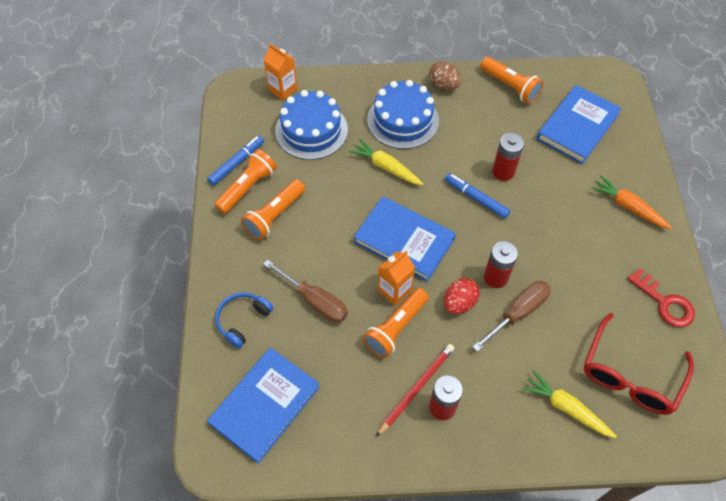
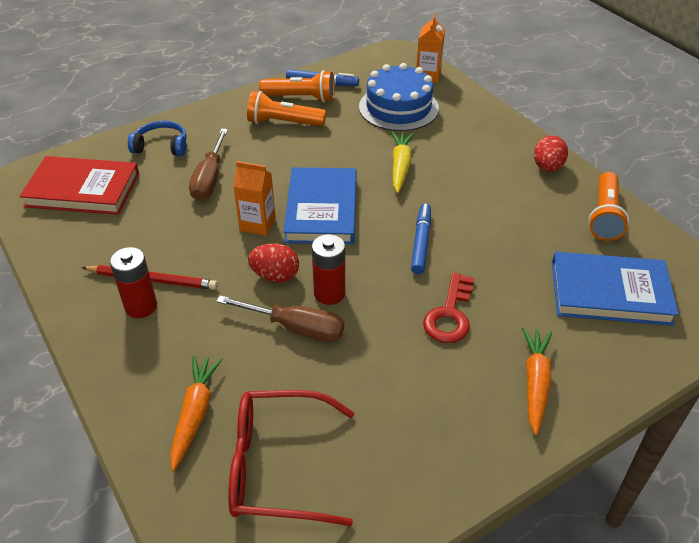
camera: 60 degrees right, 15 degrees down
(265, 405) = (83, 190): blue book -> red book
(396, 328) = (214, 241): orange flashlight -> none
(403, 120) = (470, 156): blue cake -> none
(443, 85) = (547, 167): brown egg -> red egg
(503, 171) = (478, 251): red battery -> none
(566, 408) = (195, 414): yellow carrot -> orange carrot
(665, 303) = (415, 472): red key -> red key (450, 314)

